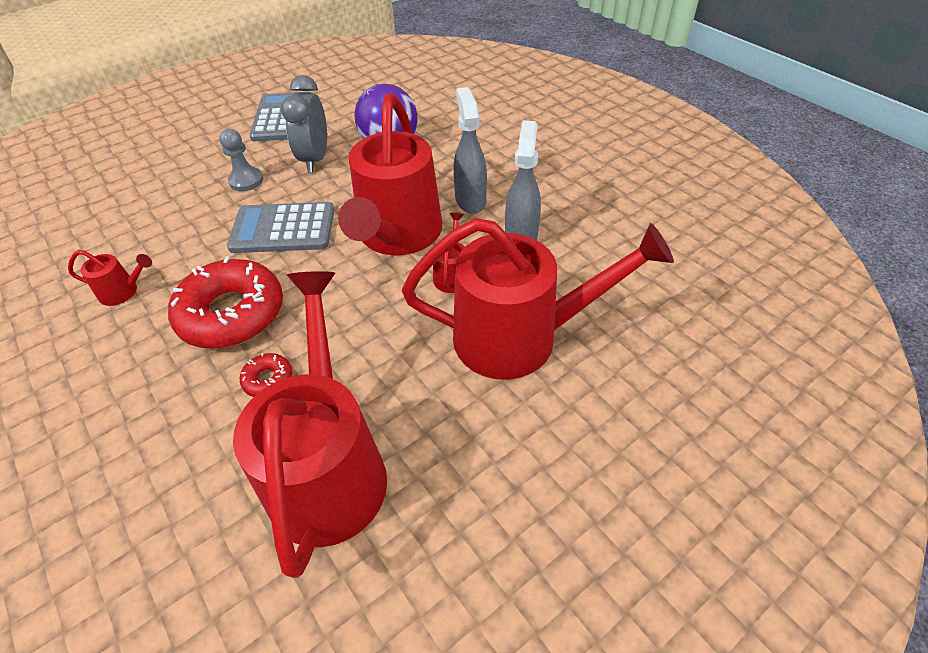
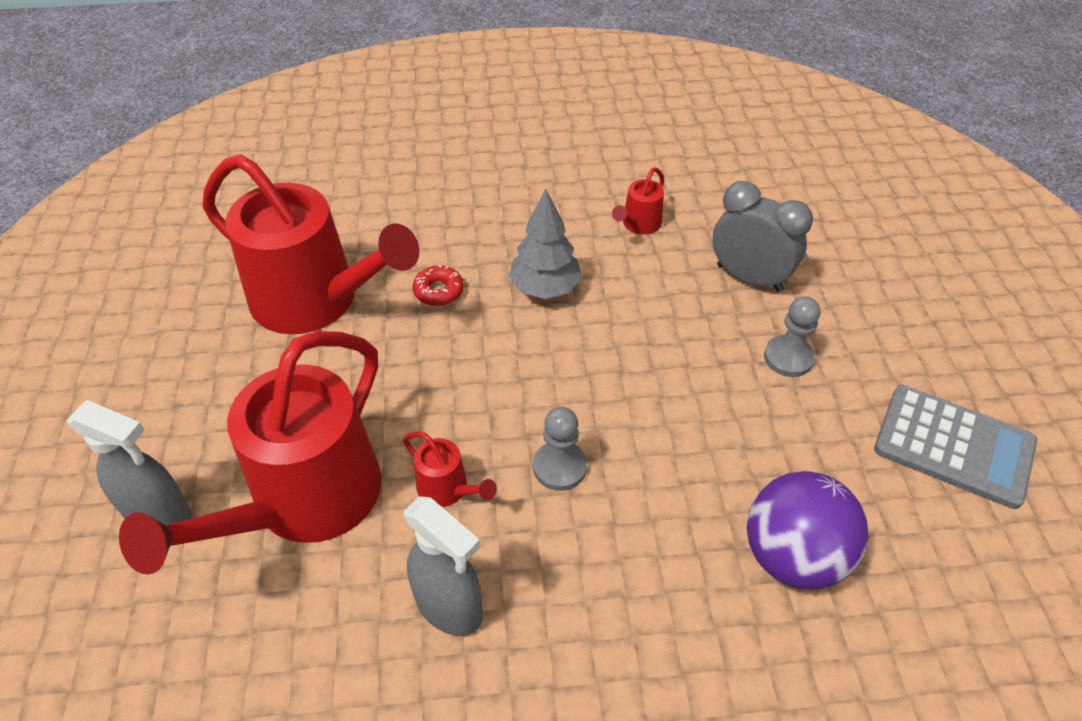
camera: 120 degrees right, 0 degrees up
(232, 313) = (545, 288): red donut -> grey tree
(283, 229) = (656, 363): grey calculator -> none
(315, 159) = (802, 445): grey clock -> grey clock (749, 278)
(397, 236) = (559, 467): red watering can -> grey pawn
(470, 200) = (575, 591): grey spray bottle -> grey spray bottle (159, 514)

